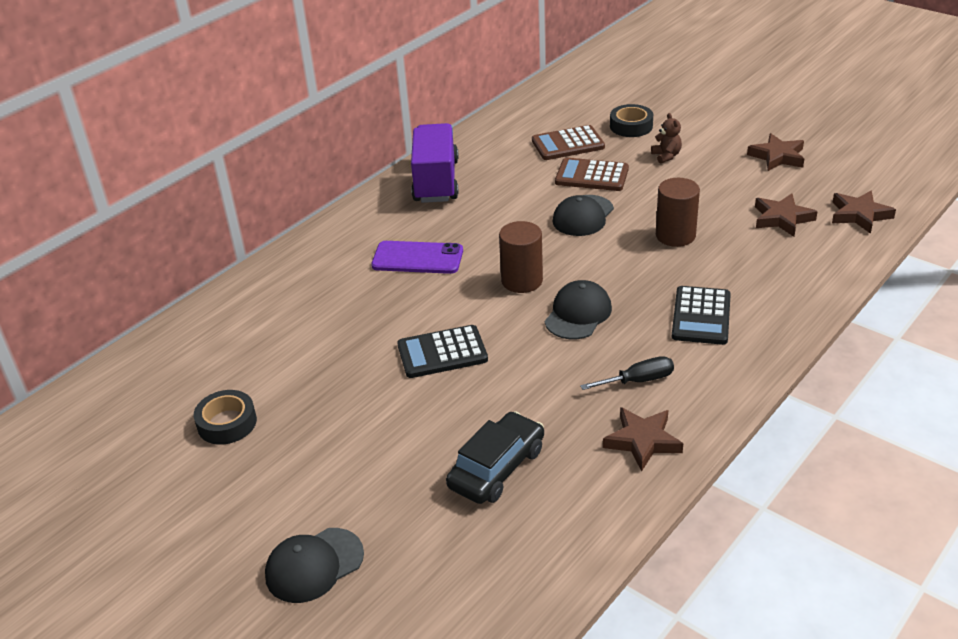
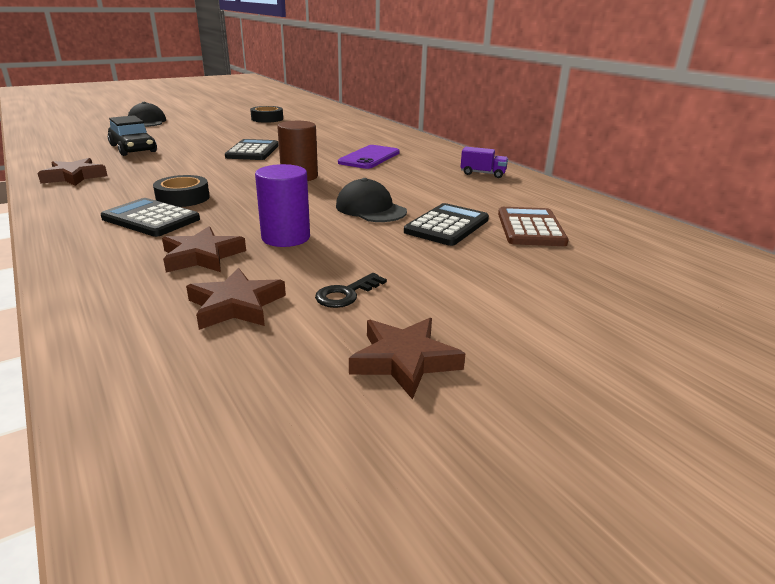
camera: 105 degrees right, 10 degrees down
(436, 181) = (483, 174): purple truck -> purple truck, size x0.47
(578, 314) = (231, 184): black cap -> none
(592, 176) = (447, 226): brown calculator -> black calculator
(631, 126) = (567, 270): black tape -> black tape (183, 198)
(638, 381) = (126, 186): black screwdriver -> none
(666, 156) = (466, 273): brown teddy bear -> none
(675, 235) = (286, 237): brown cylinder -> purple cylinder
(732, 188) = (346, 294): none -> black key
(859, 215) = (157, 375): brown star -> brown star (202, 256)

